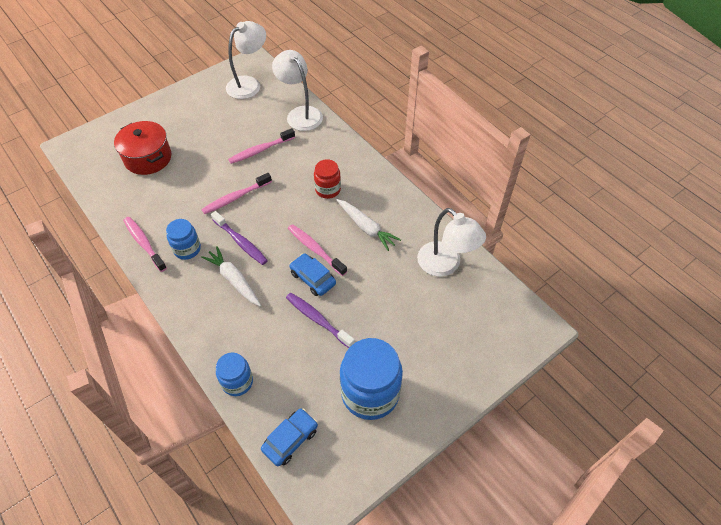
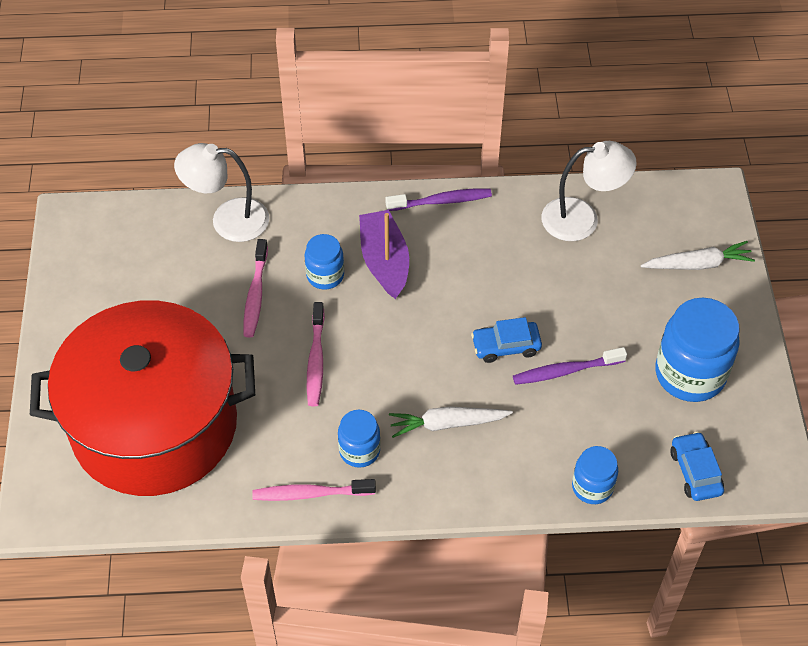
camera: 55 degrees left, 0 degrees up
(148, 158) = (154, 425): red pot -> red pot, size x2.14
(241, 242) = (394, 389): purple toothbrush -> purple toothbrush (442, 201)
(249, 84) = (114, 244): white lamp -> none
(296, 170) = (325, 275): none -> blue jar
(315, 249) = (465, 322): pink toothbrush -> none
(328, 190) = (384, 261): red jar -> purple boat
(366, 228) = (473, 257): white carrot -> white carrot (698, 264)

